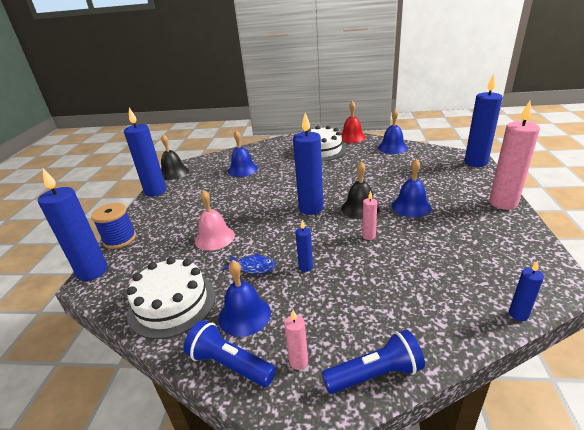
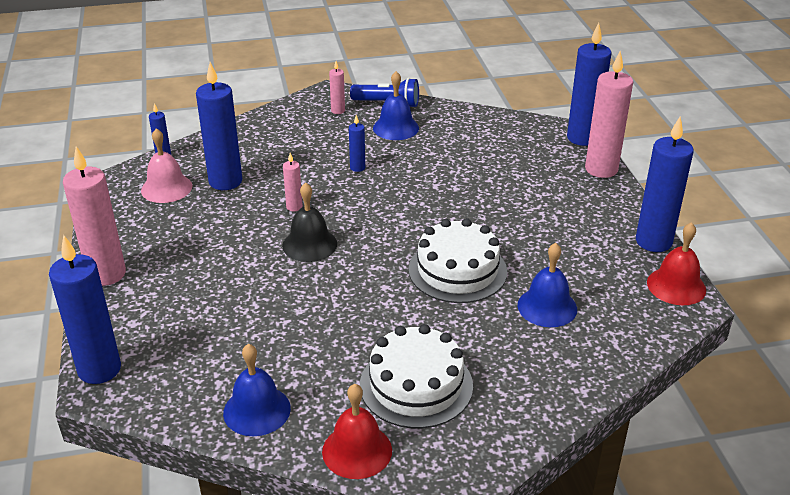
camera: 160 degrees right, 5 degrees up
(120, 239) = (601, 169): blue spool -> pink candle
(172, 303) = (468, 127): white cake -> white cake (457, 270)
(174, 173) = (676, 286): black bell -> red bell
(214, 237) = (483, 184): pink bell -> pink bell (166, 188)
(253, 267) = (413, 161): blue fish -> none
(311, 208) = (380, 237): blue candle -> blue candle (225, 181)
(375, 374) = (282, 112): blue flashlight -> none
(411, 206) = (237, 255): blue bell -> none

